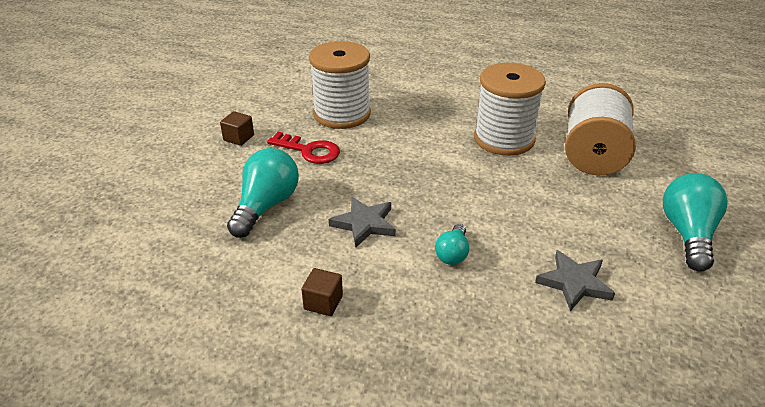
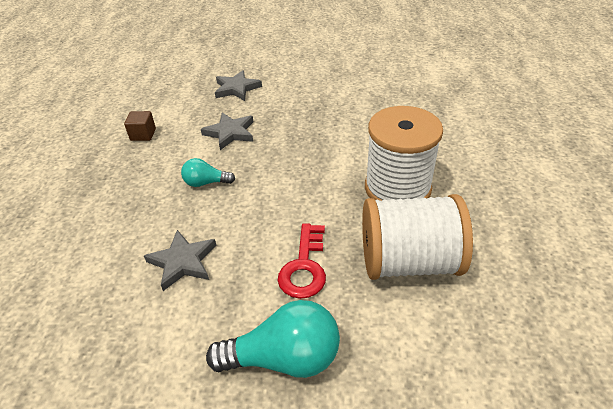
camera: 75 degrees right, 5 degrees up
(238, 138) = (312, 57): brown cube -> none
(266, 206) = (236, 88): turquoise light bulb -> grey star
(309, 151) = (312, 88): red key -> red key (304, 267)
(342, 114) = (376, 89): white spool -> none

